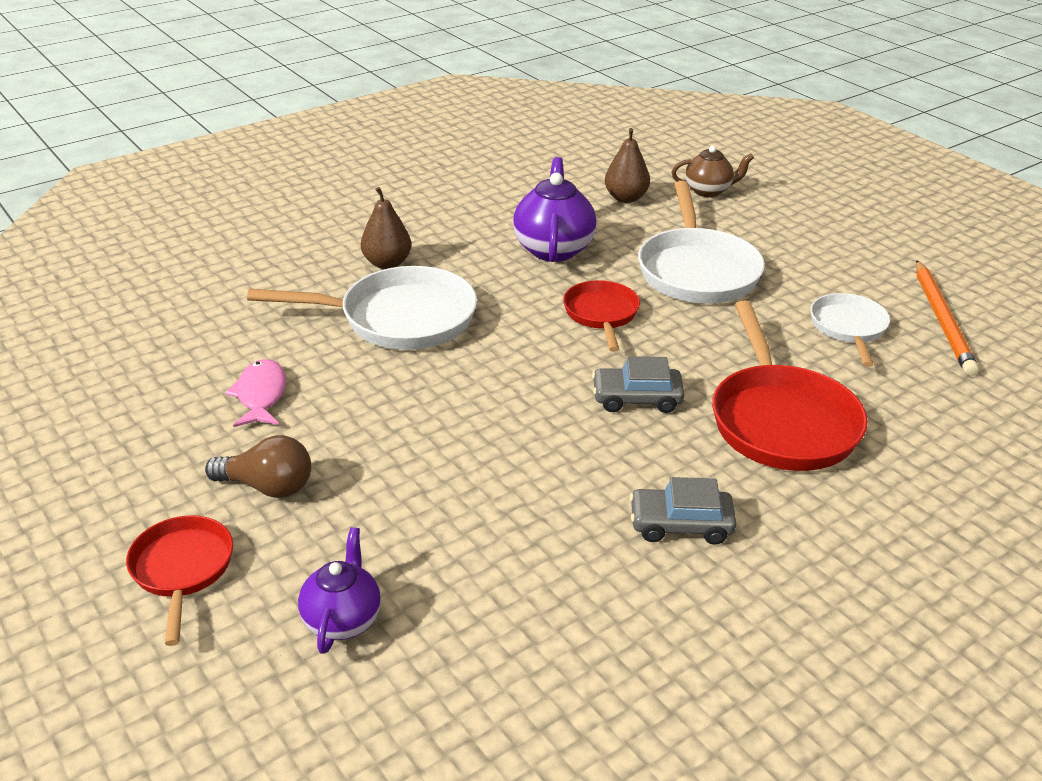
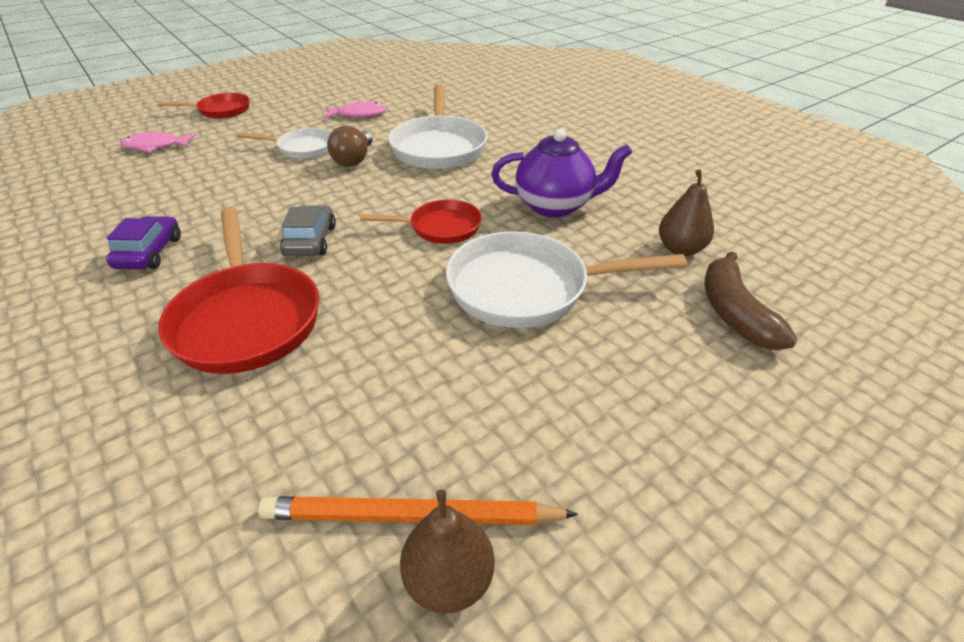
camera: 90 degrees right, 5 degrees up
(268, 487) = (273, 123): brown light bulb -> brown light bulb (354, 160)
(342, 619) = (156, 146): purple teapot -> pink fish
(387, 263) = (516, 140): brown pear -> brown pear (449, 579)
(680, 524) = (149, 253): grey car -> purple car
(709, 191) = (734, 313): brown teapot -> brown banana
(781, 421) = (247, 319): red pan -> red pan turned 105 degrees counterclockwise
(848, 328) = (401, 399): white pan -> white pan (303, 148)

